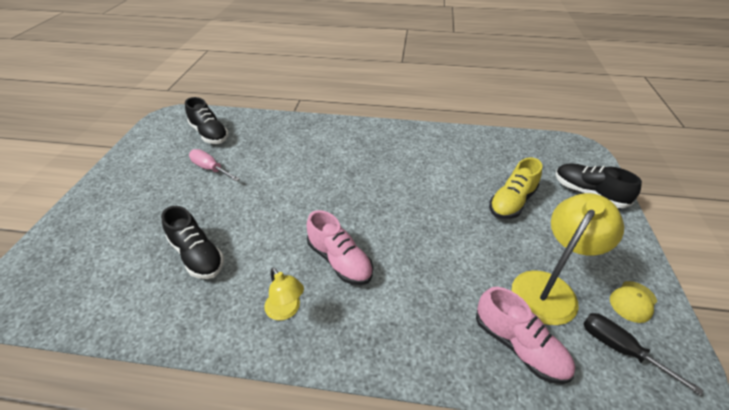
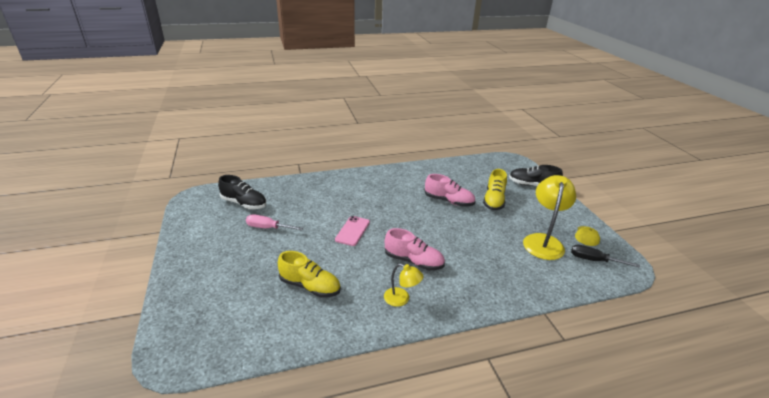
camera: 25 degrees left, 10 degrees down
(197, 255) = (310, 286): black shoe -> yellow shoe
(296, 197) = (352, 231): none -> pink phone
(519, 346) = (546, 274): pink shoe -> pink shoe (449, 201)

